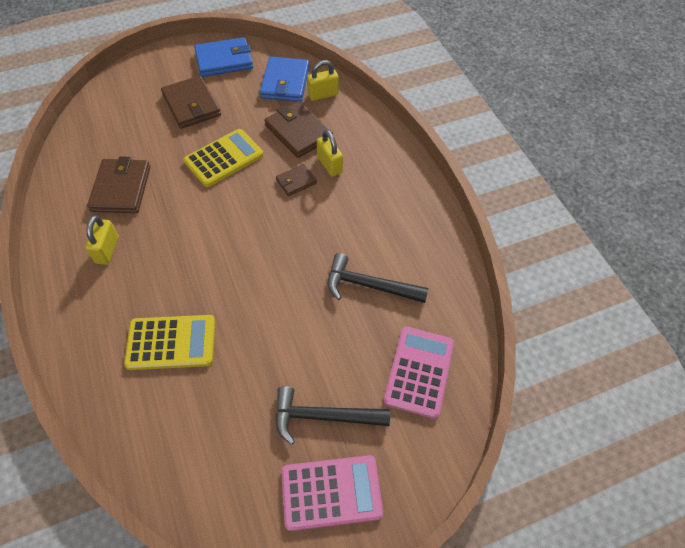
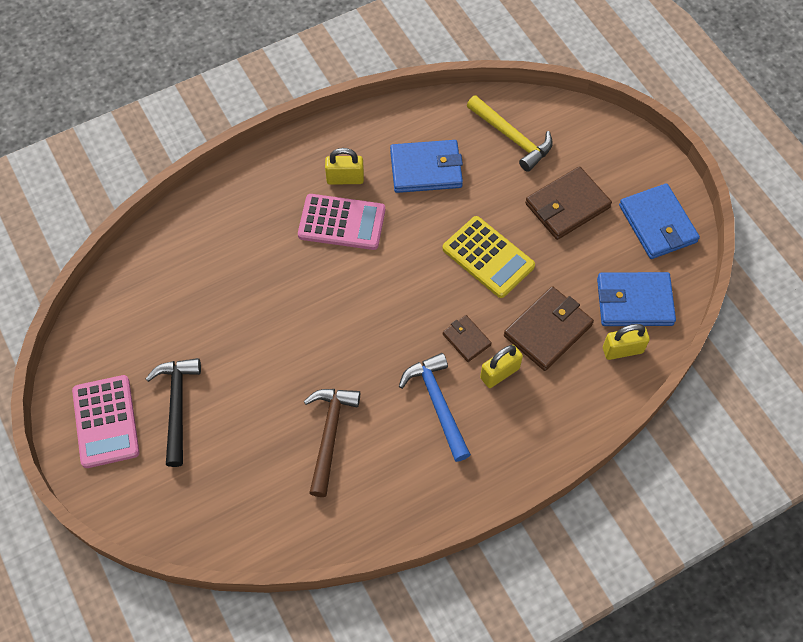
camera: 85 degrees right, 5 degrees up
(113, 128) = (512, 137): none -> yellow hammer
(121, 188) = (426, 169): brown wallet -> blue wallet
(171, 343) = (246, 260): yellow calculator -> none
(323, 94) = (622, 350): yellow padlock -> yellow padlock turned 75 degrees counterclockwise
(350, 207) = (437, 404): none -> blue hammer
(369, 286) = (329, 435): black hammer -> brown hammer
(419, 372) = (229, 494): pink calculator -> pink calculator (342, 223)

